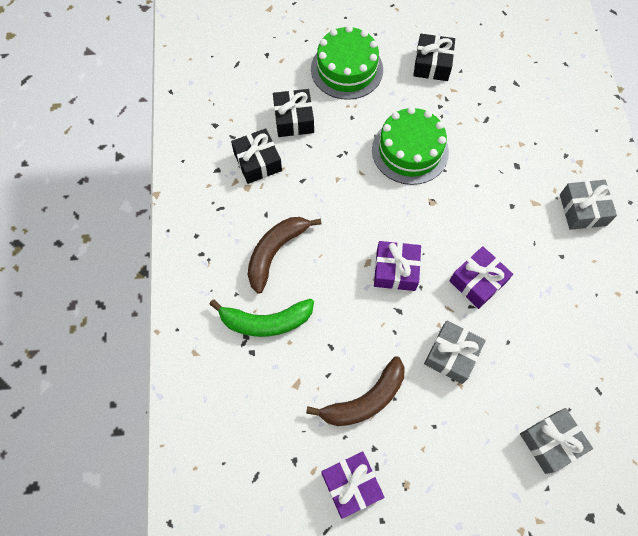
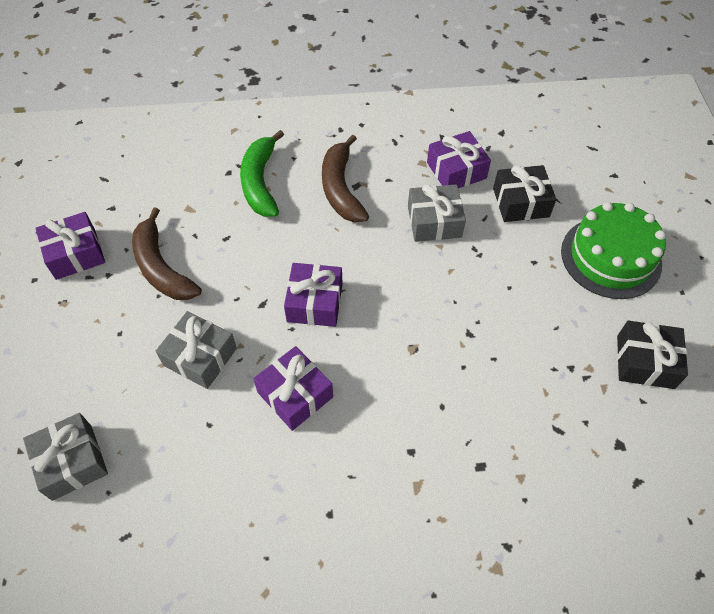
camera: 90 degrees right, 10 degrees down
(257, 162) = (456, 170): black gift -> purple gift
(275, 252) = (341, 188): brown banana -> brown banana turned 135 degrees counterclockwise
(410, 151) = (490, 326): green cake -> none
(582, 210) = (408, 559): grey gift -> grey gift (434, 222)

